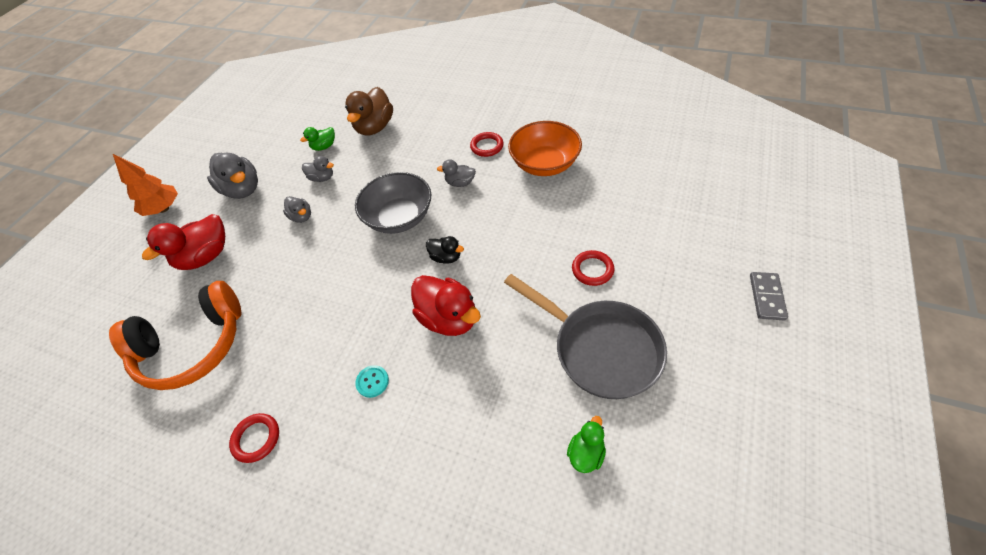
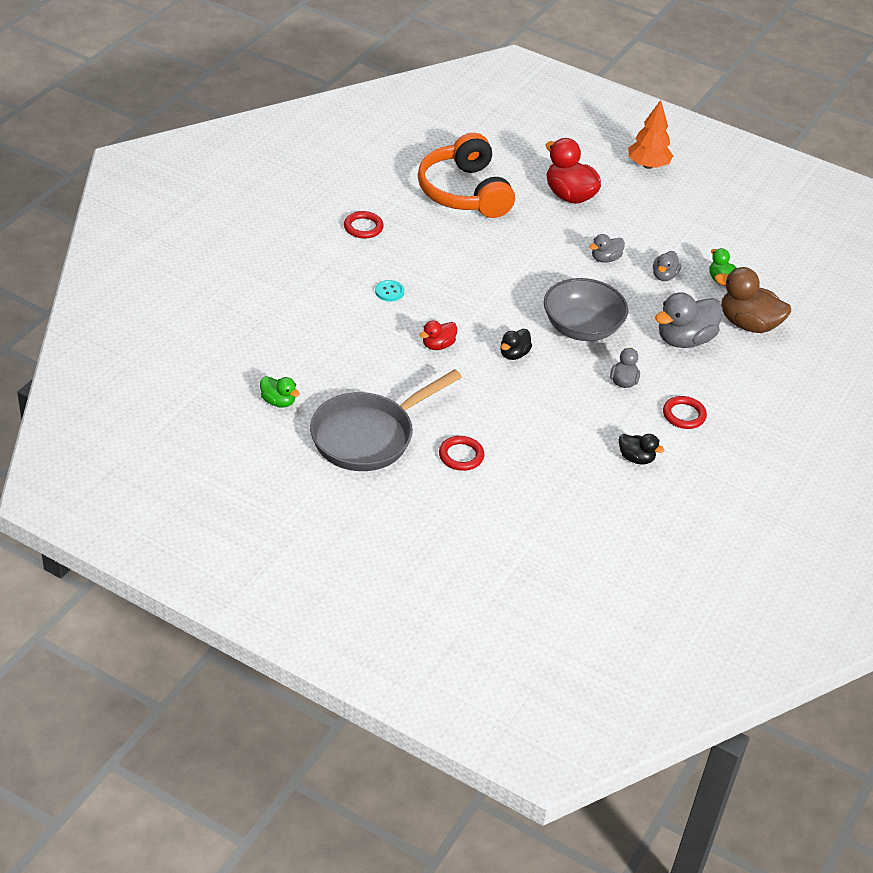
camera: 90 degrees right, 10 degrees down
(243, 189) = (662, 218): grey duck -> grey duck (684, 339)
(449, 318) = (438, 345): red duck -> red duck, size x0.54
(544, 164) = (636, 458): orange bowl -> black duck
(767, 297) = (381, 574): grey domino -> none

